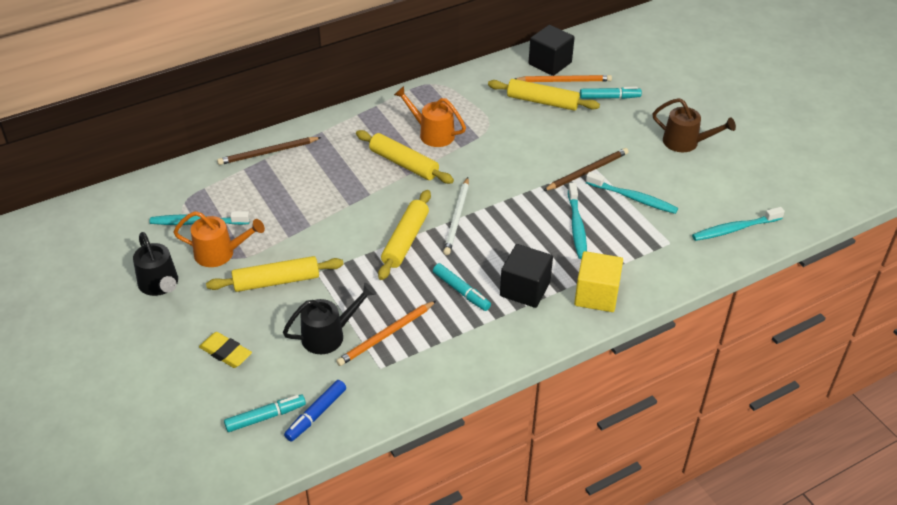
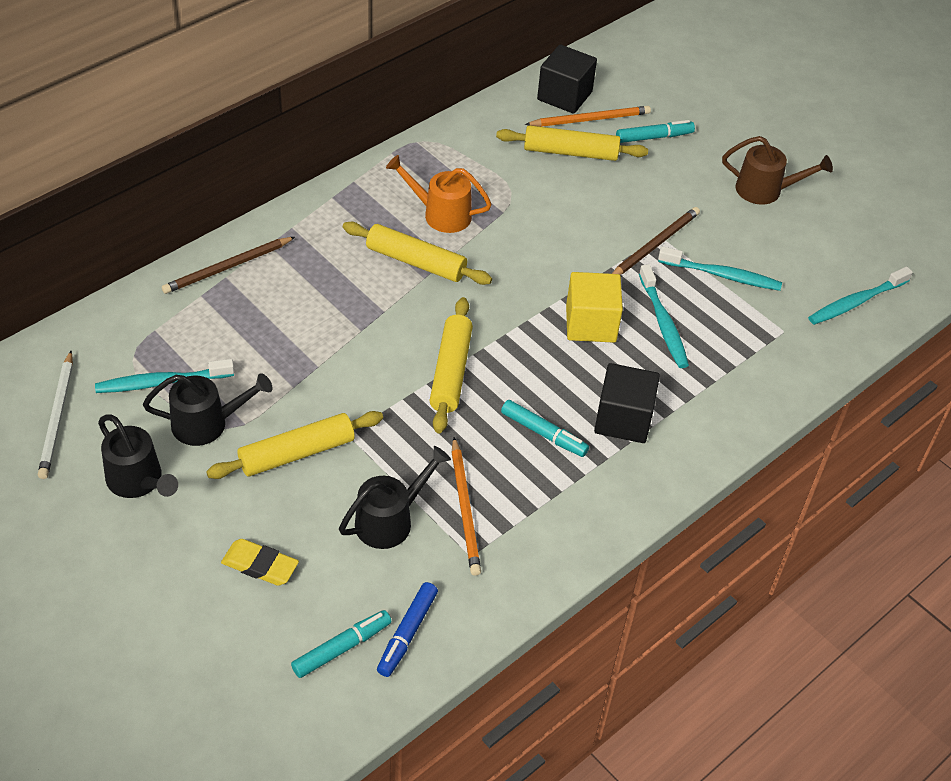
camera: 15 degrees left, 5 degrees up
(220, 253) = (208, 423): orange watering can -> black watering can
(386, 335) = (465, 509): orange pencil -> orange pencil turned 45 degrees counterclockwise
(457, 218) = (508, 331): white pencil -> white pencil (57, 417)
(596, 295) = (714, 415): yellow cube -> yellow cube (591, 324)

